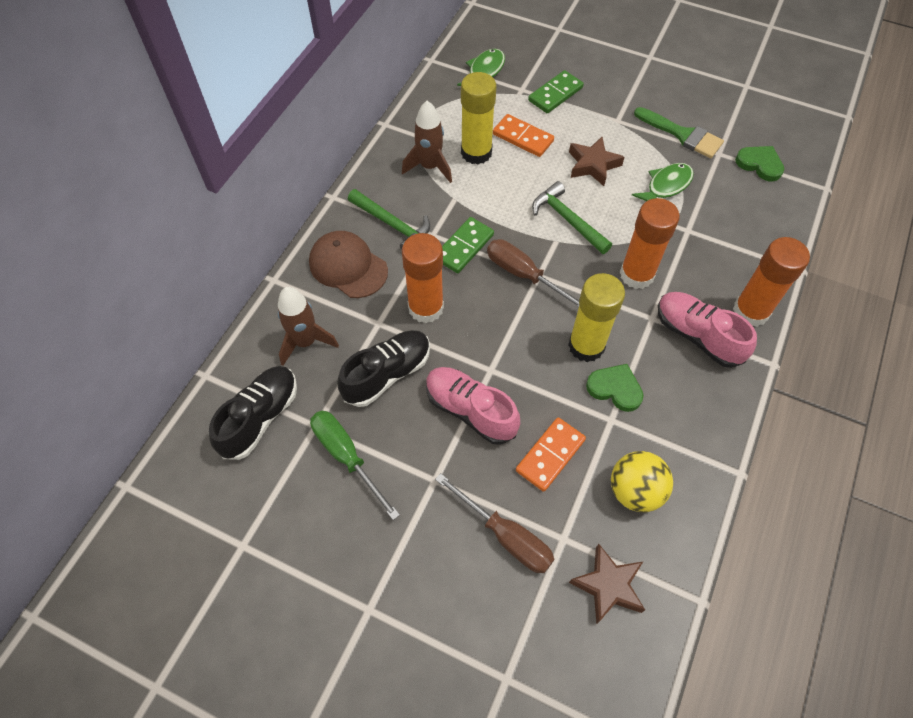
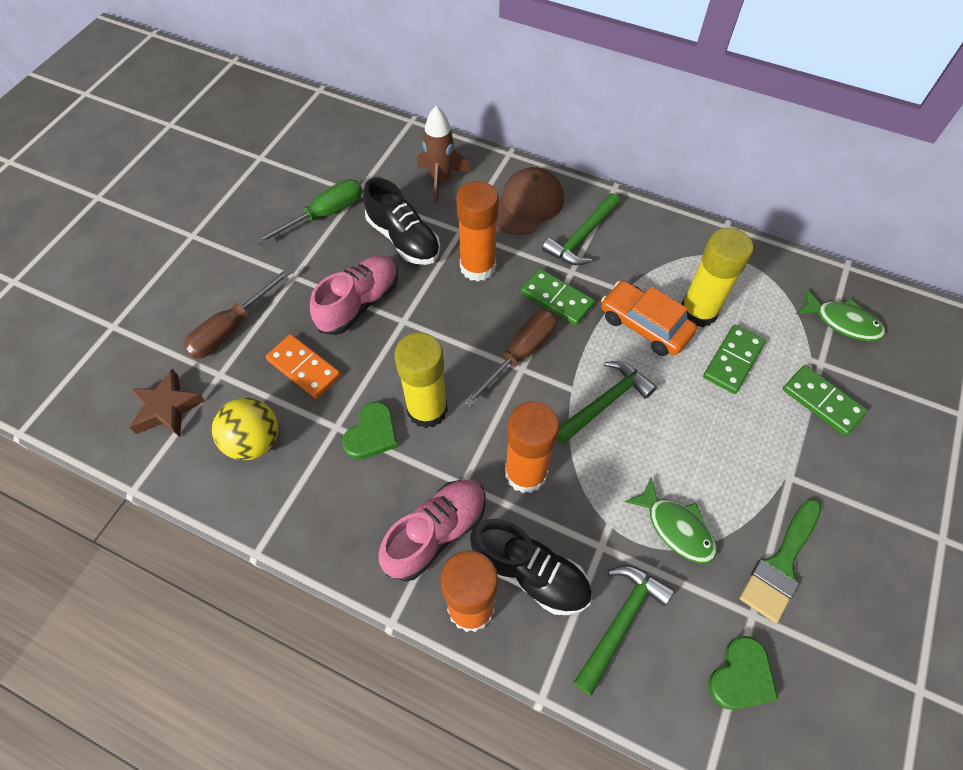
camera: 90 degrees right, 0 degrees up
(260, 418) = (368, 157): black shoe -> black shoe (530, 573)
(430, 167) = (668, 267): brown rocket -> none
(491, 188) = (644, 325): none -> orange car
(523, 138) = (732, 360): orange domino -> green domino
(593, 165) = (700, 438): brown star -> none
(740, 223) = (620, 622): none -> green hammer

